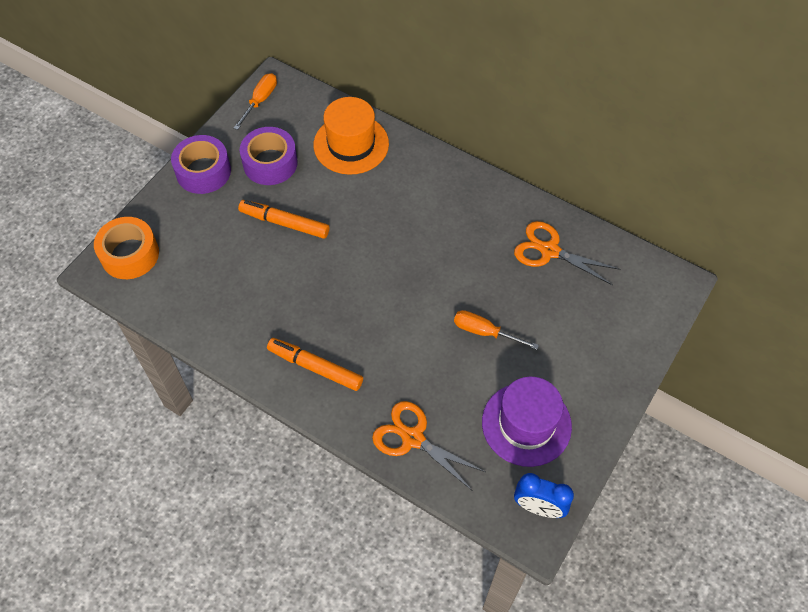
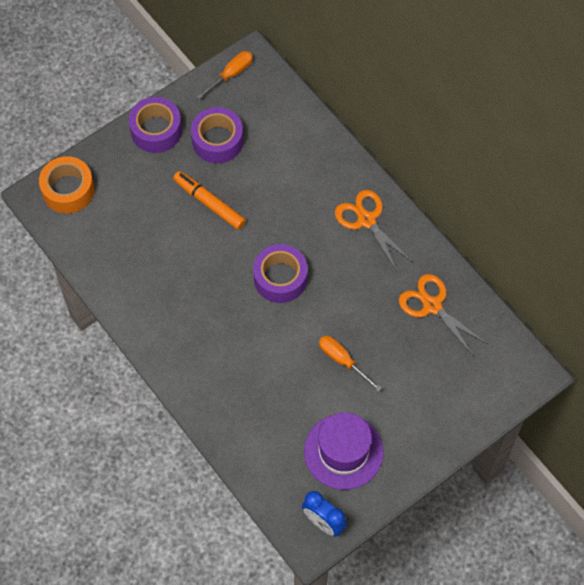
camera: 20 degrees right, 5 degrees up
(315, 367) = (187, 343): orange marker -> none
(351, 144) = (296, 145): orange hat -> none
(386, 272) = (280, 278): none -> purple tape
(413, 438) = (244, 431): orange scissors -> orange scissors (366, 220)

